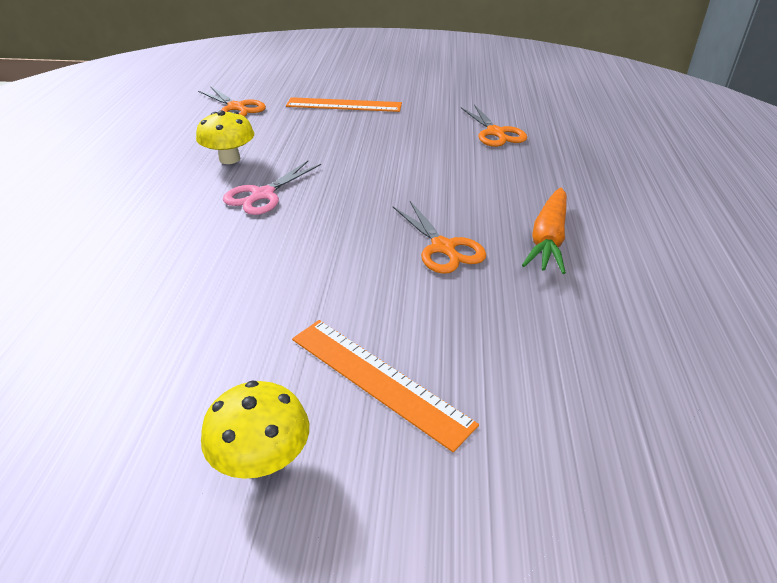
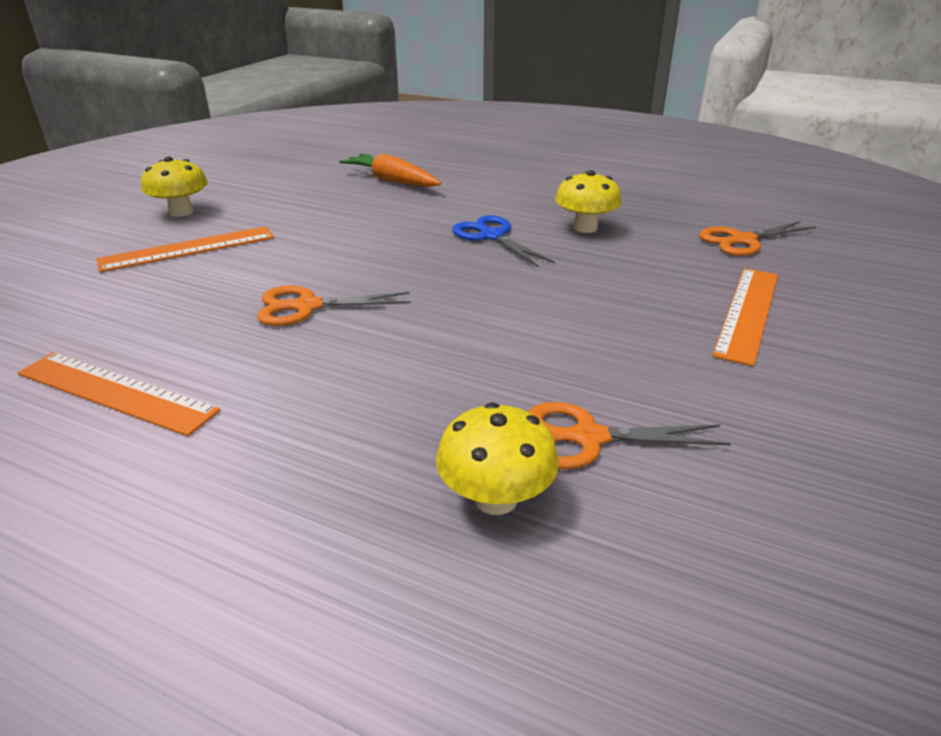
camera: 110 degrees right, 5 degrees down
(262, 195) = (491, 236): pink scissors -> blue scissors
(548, 240) = (247, 377): orange carrot -> orange carrot (392, 180)
(556, 146) = (496, 498): none -> yellow mushroom
(617, 288) = (116, 392): none -> orange ruler

